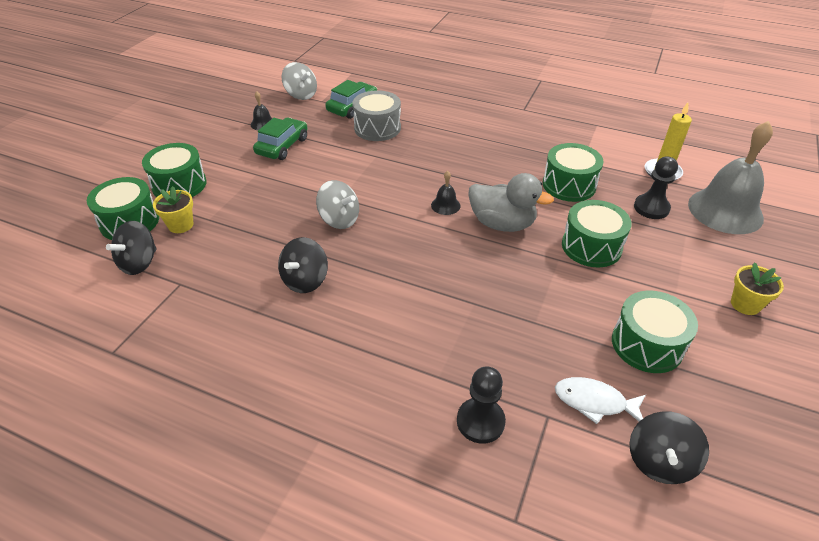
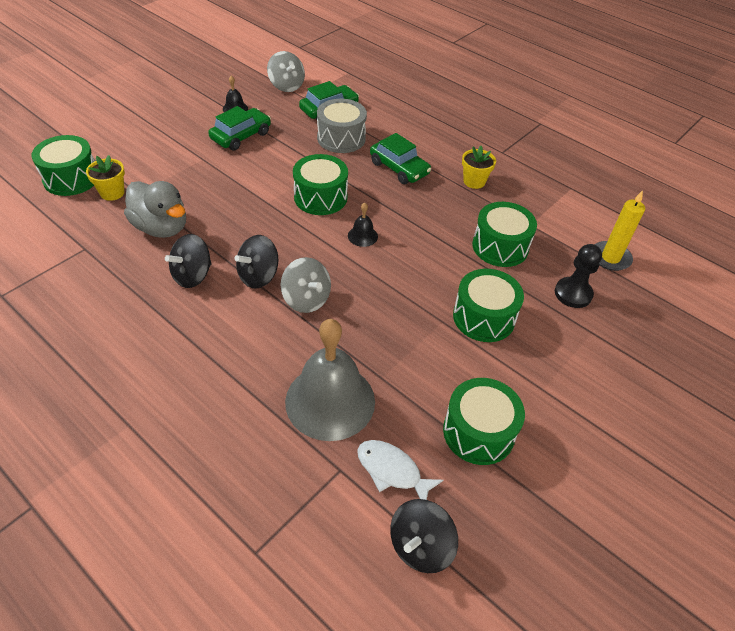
camera: 15 degrees right, 5 degrees up
(139, 263) = (61, 220): black spinning top -> black spinning top (258, 276)
(179, 185) = (130, 153): green drum -> green drum (320, 197)
(339, 219) = (254, 224): grey spinning top -> grey spinning top (306, 299)
(444, 141) = (399, 168): none -> green car
(480, 421) = (275, 454): black pawn -> none
(502, 224) = (407, 269): grey duck -> grey duck (161, 227)
(725, 210) = (653, 318): grey bell -> grey bell (330, 401)
(745, 304) = (608, 423): yellow flower pot -> yellow flower pot (474, 181)

